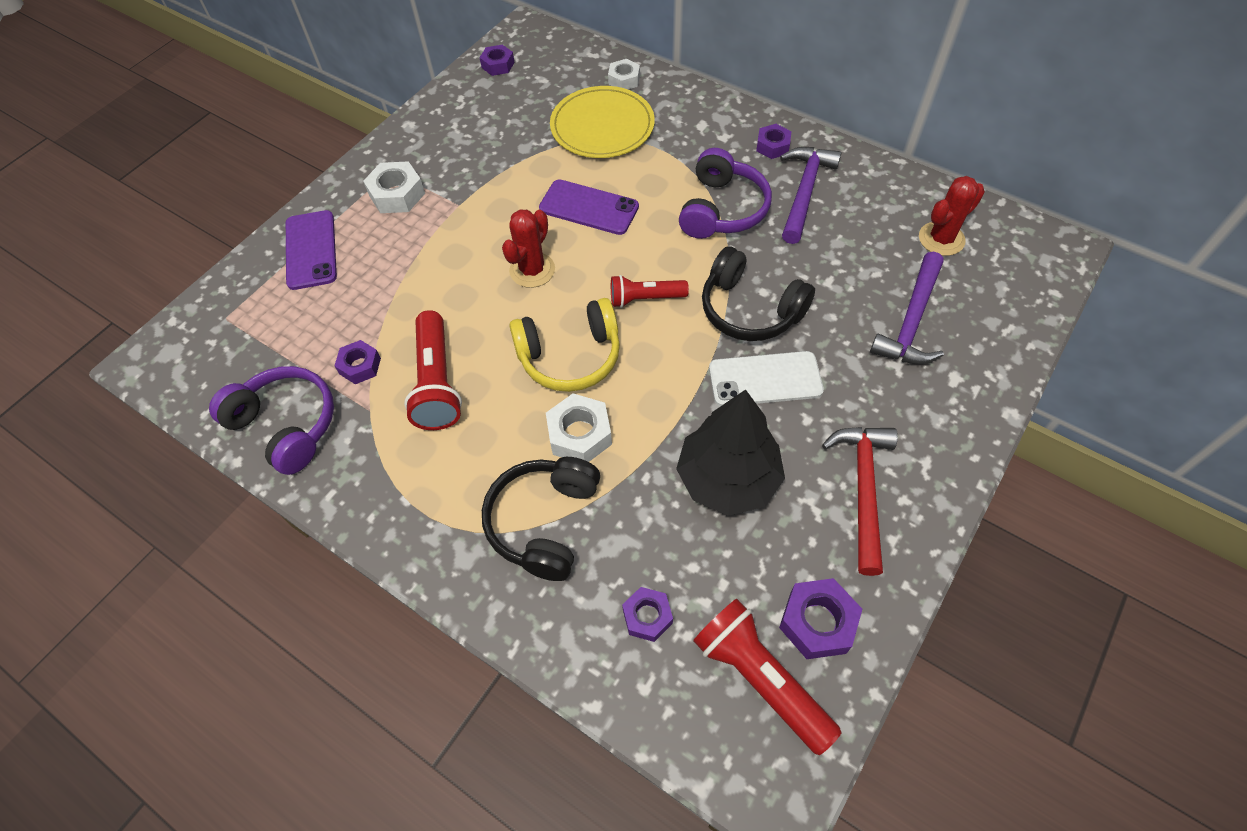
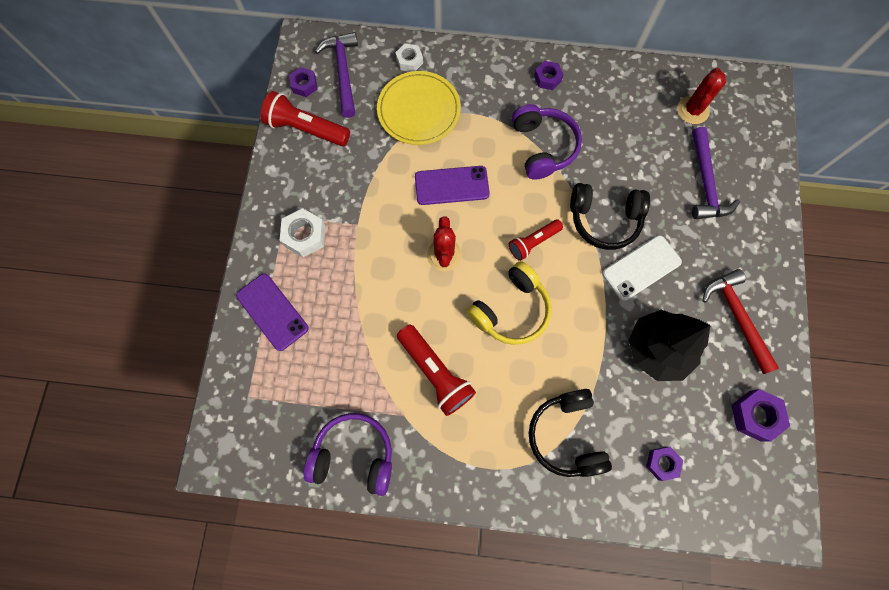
camera: 30 degrees left, 15 degrees up
(360, 366) = (374, 386): purple nut -> none
(579, 434) = (551, 364): white nut -> none
(760, 678) = (743, 466): red flashlight -> red flashlight (306, 129)
(804, 192) = (589, 109): purple hammer -> purple hammer (343, 72)

